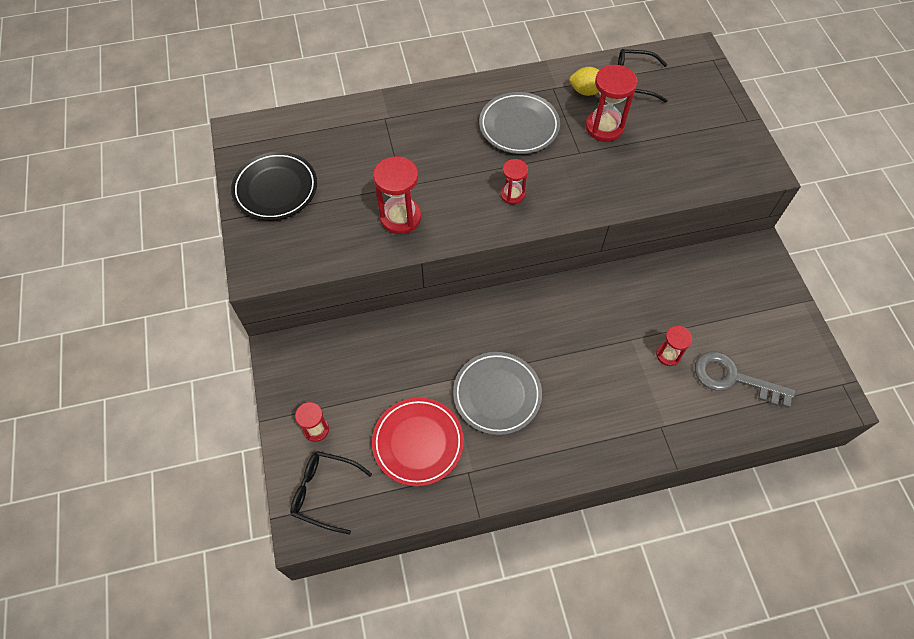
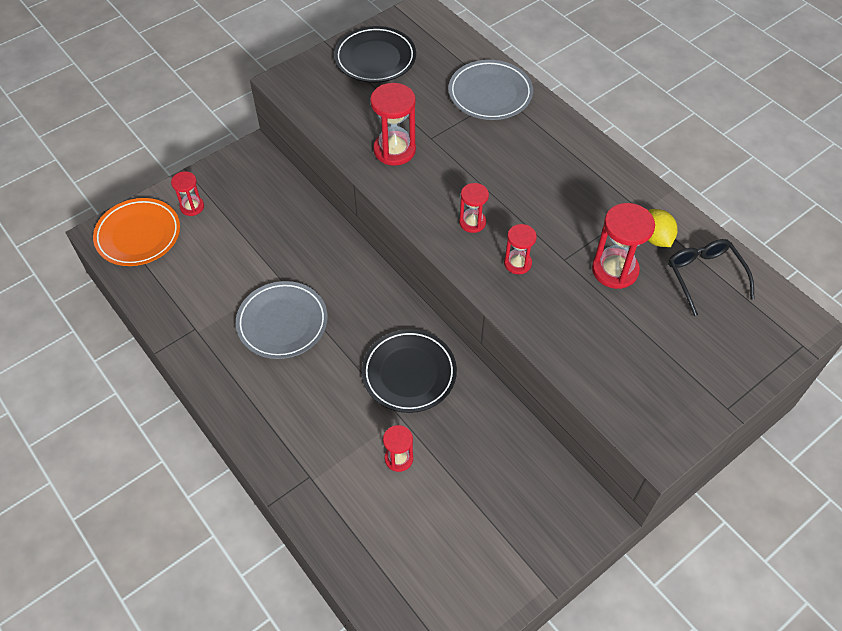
camera: 65 degrees right, 5 degrees down
(324, 492) = (138, 235): black glasses -> orange plate
(418, 443) = (208, 281): red plate -> none
(519, 126) = (564, 198): grey plate -> grey plate (490, 94)
(569, 182) = (517, 263): none -> red hourglass
(592, 317) = (409, 373): none -> black plate
(733, 378) = (400, 533): grey key -> none

